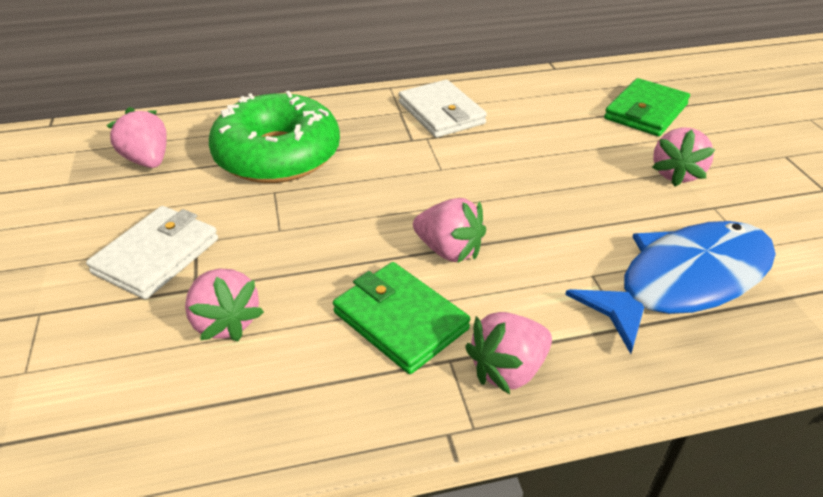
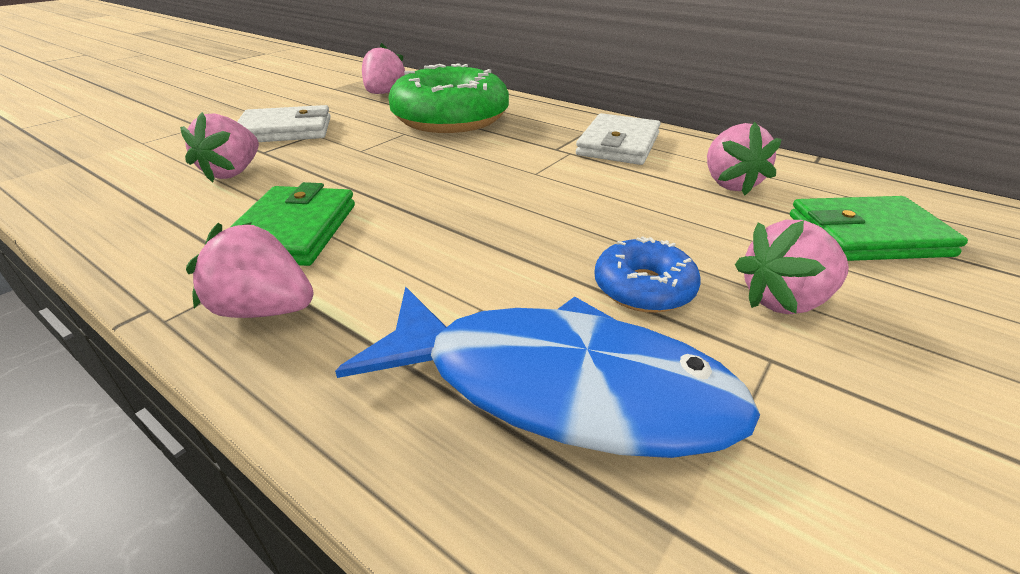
camera: 50 degrees right, 5 degrees down
(449, 250) = (418, 217): pink strawberry -> pink strawberry (729, 184)
(626, 208) = (643, 288): none -> blue donut

